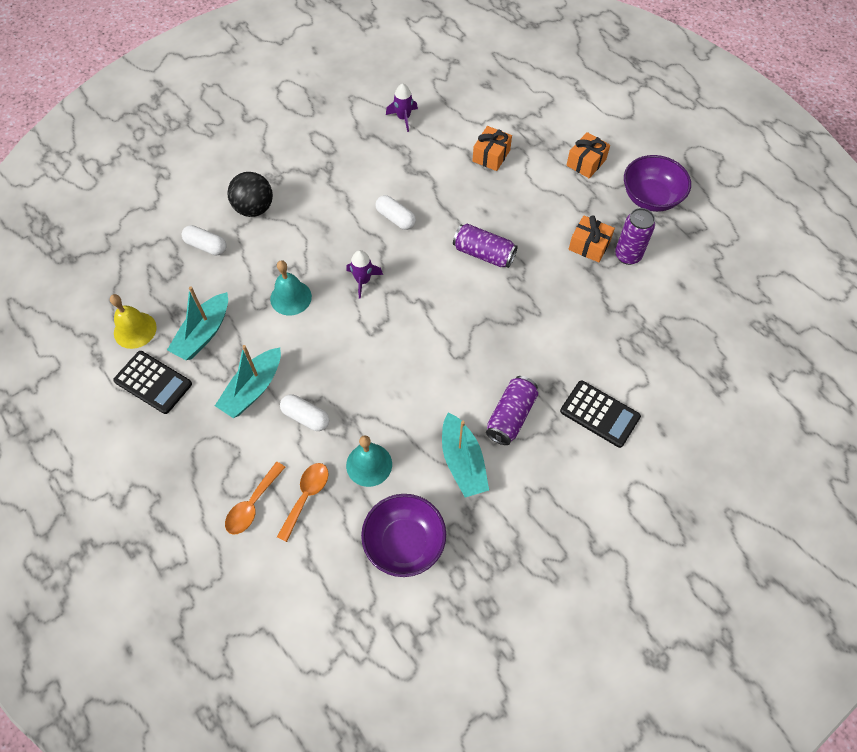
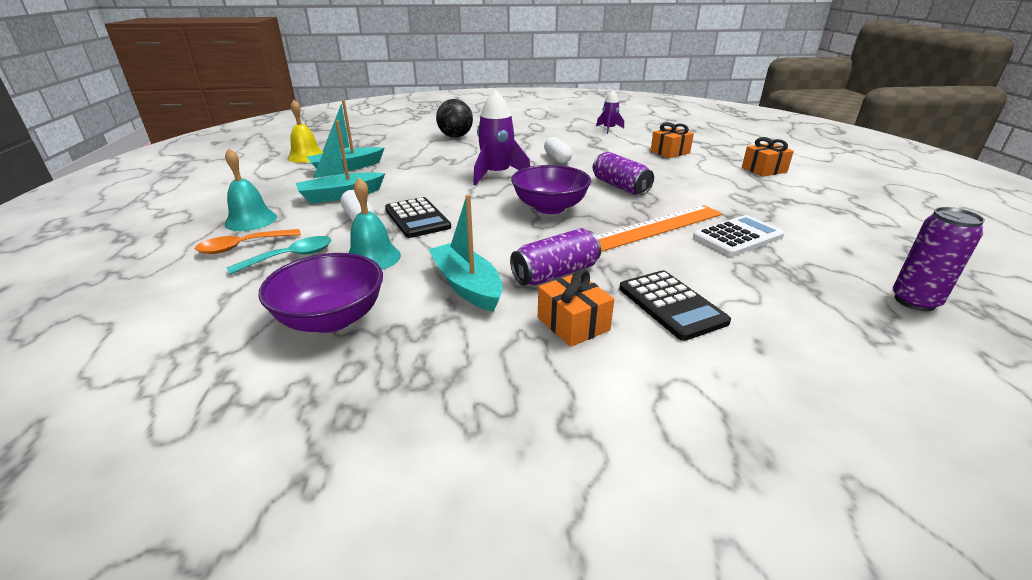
camera: 30 degrees right, 30 degrees down
(153, 382) = (280, 176): black calculator -> black calculator (417, 218)
(206, 246) = (403, 141): white capsule -> none
(291, 297) = (430, 169): turquoise bell -> turquoise bell (251, 220)
(306, 497) = (290, 257): orange spoon -> turquoise spoon
(363, 280) = (497, 175): purple rocket -> purple rocket, size x1.69
(462, 462) = (467, 286): turquoise boat -> turquoise boat turned 135 degrees clockwise
(545, 314) = (656, 227): none -> orange ruler
(589, 245) = (738, 205): orange gift -> orange gift (573, 324)
(607, 301) = (738, 237): none -> white calculator
(628, 255) = (782, 219): purple can -> purple can (914, 301)
(650, 197) = (830, 197): purple bowl -> purple bowl (550, 207)

